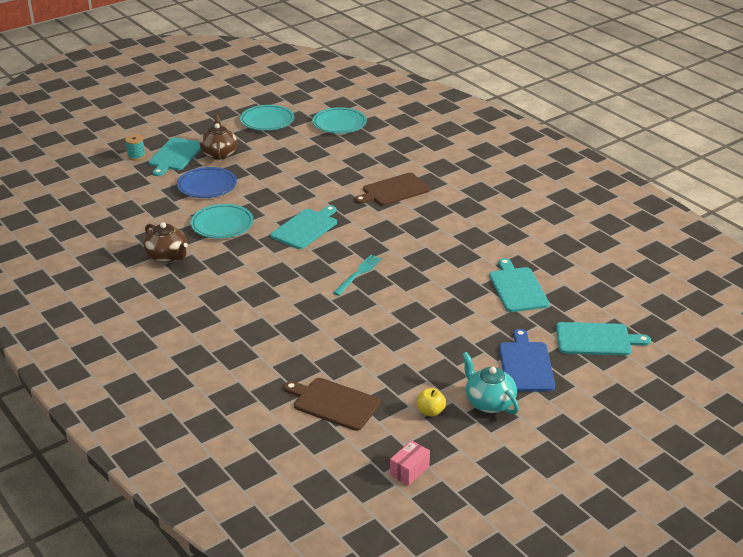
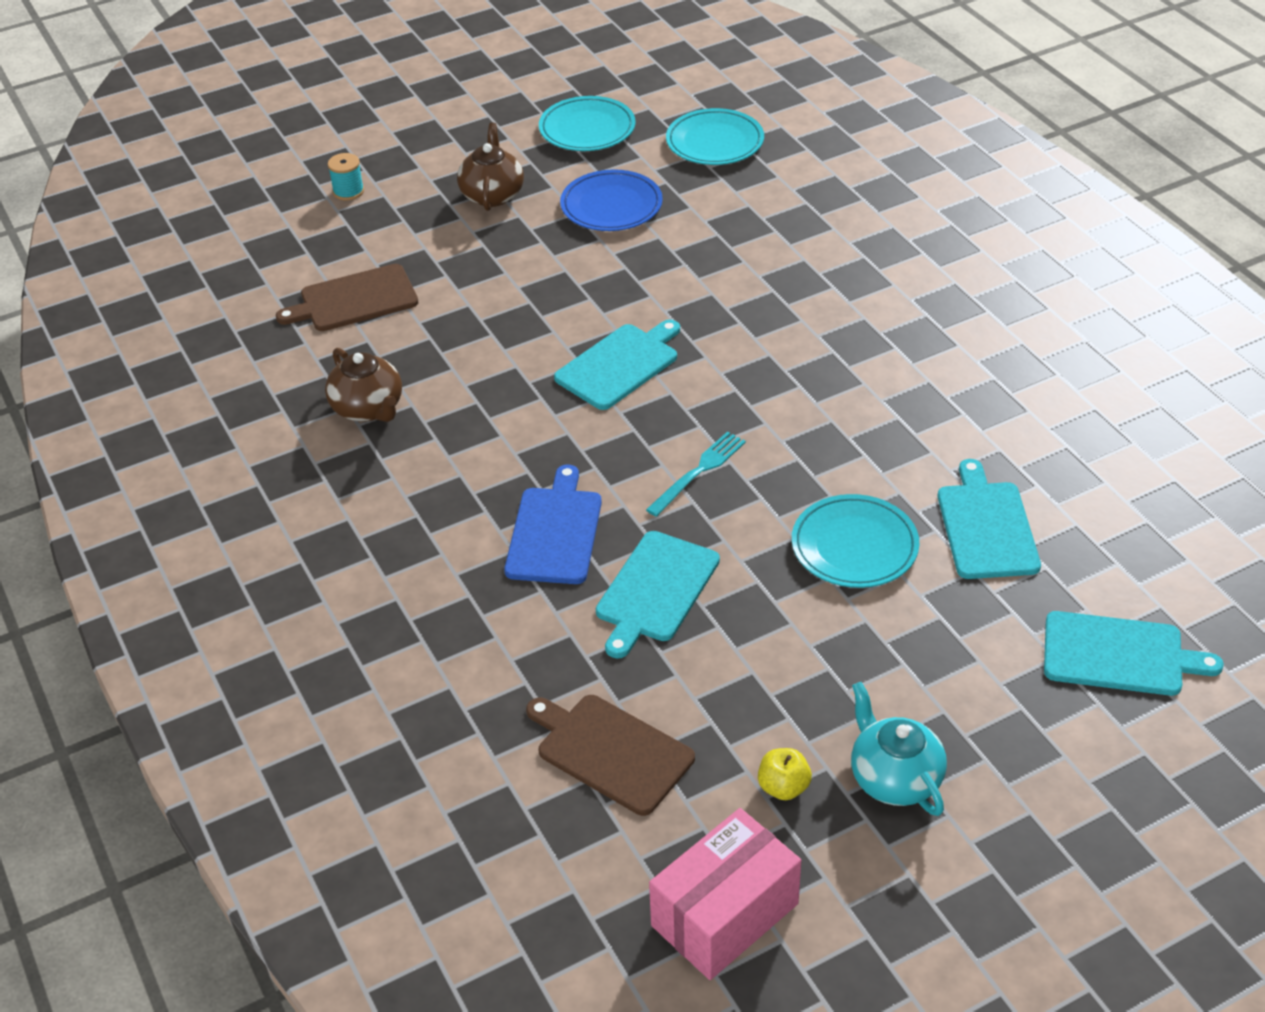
camera: 10 degrees right, 10 degrees up
(175, 156) = (415, 194): turquoise cutting board -> turquoise cutting board (655, 590)
(207, 186) = (460, 262): blue plate -> blue plate (611, 206)
(222, 224) = (474, 347): turquoise plate -> turquoise plate (854, 546)
(393, 190) = (790, 293): brown cutting board -> brown cutting board (354, 300)
(409, 470) = (725, 915): pink box -> pink box, size x1.96
(526, 365) = (976, 699): blue cutting board -> blue cutting board (555, 532)

